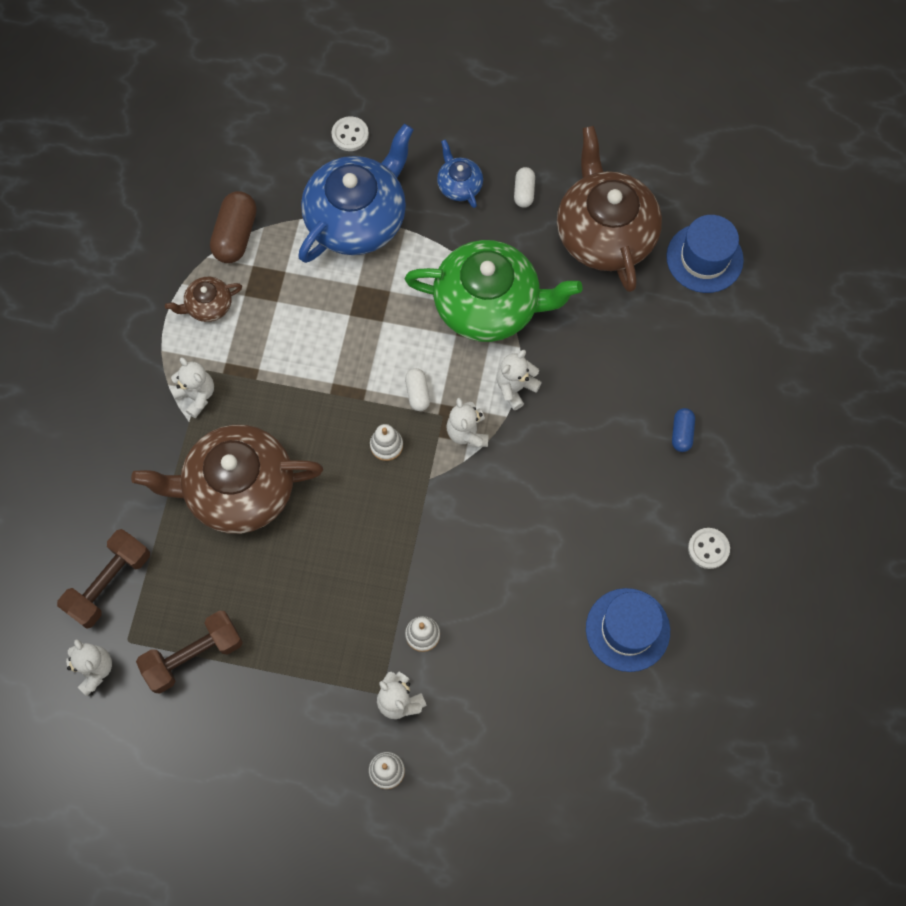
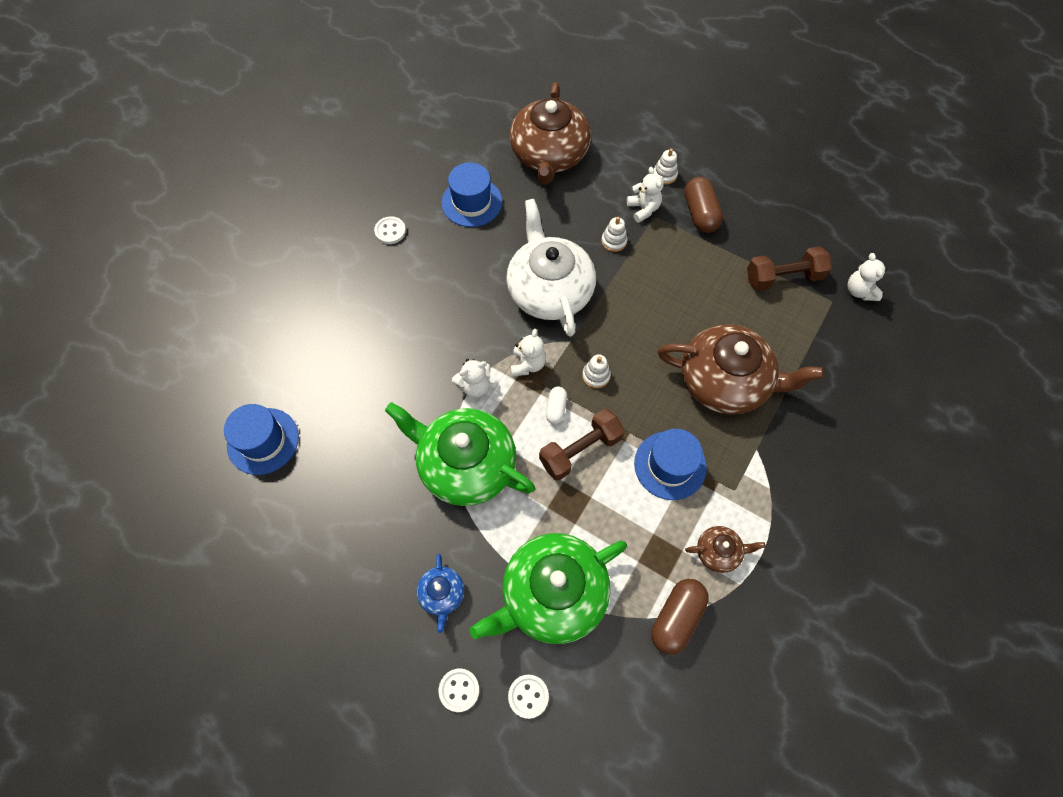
camera: 160 degrees left, 5 degrees down
(109, 583) = (841, 344): brown dumbbell -> brown dumbbell (580, 450)
(196, 395) = (745, 469): white teddy bear -> none
(277, 373) = (670, 465): none -> blue hat
(322, 720) = (700, 213): none -> brown capsule
(357, 218) = (552, 593): blue teapot -> green teapot
(411, 120) = (459, 690): none -> white button
(478, 535) = (549, 290): none -> white teapot
(524, 192) = (385, 563): white capsule -> none
(605, 233) = (333, 495): brown teapot -> brown teapot (549, 155)
(681, 433) = (364, 310): blue capsule -> none

